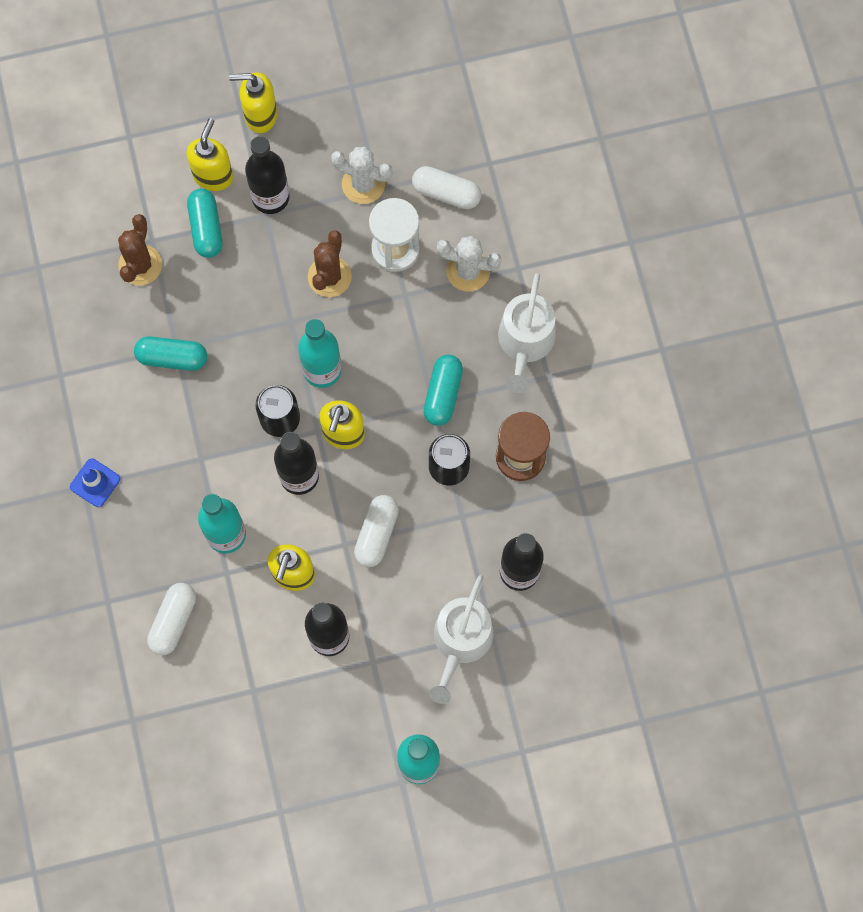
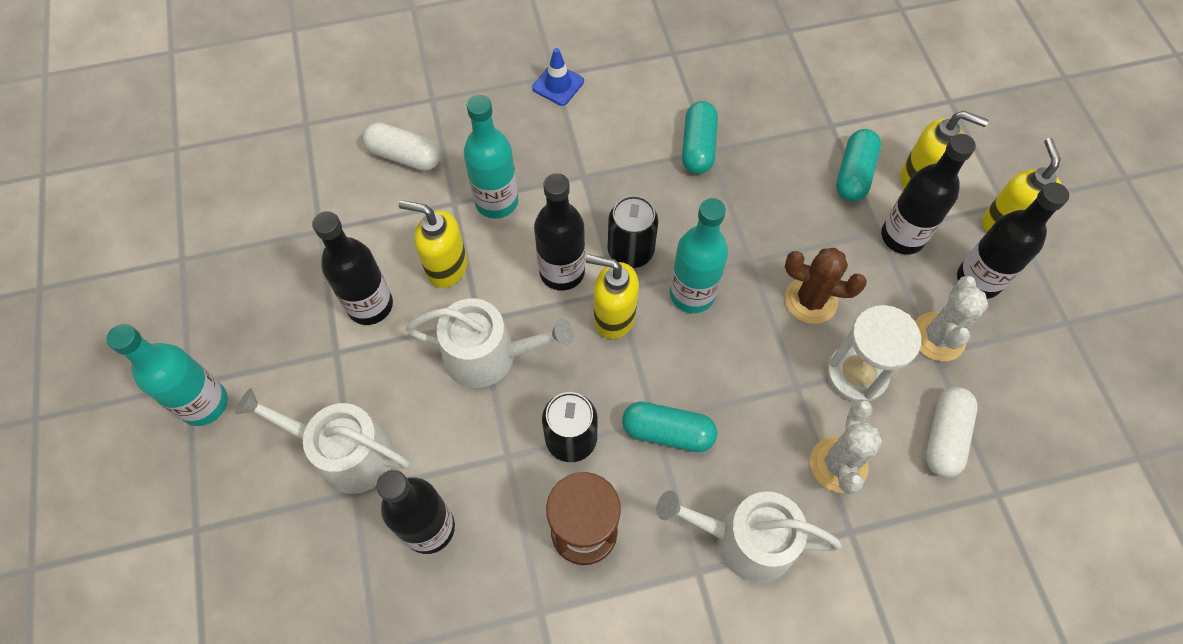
camera: 90 degrees right, 10 degrees down
(140, 265) = (801, 115): brown cactus -> none
(206, 228) = (854, 174): turquoise capsule -> turquoise capsule turned 60 degrees counterclockwise
(313, 145) = (978, 280): none -> black bottle
(376, 534) = (489, 355): white capsule -> white watering can

